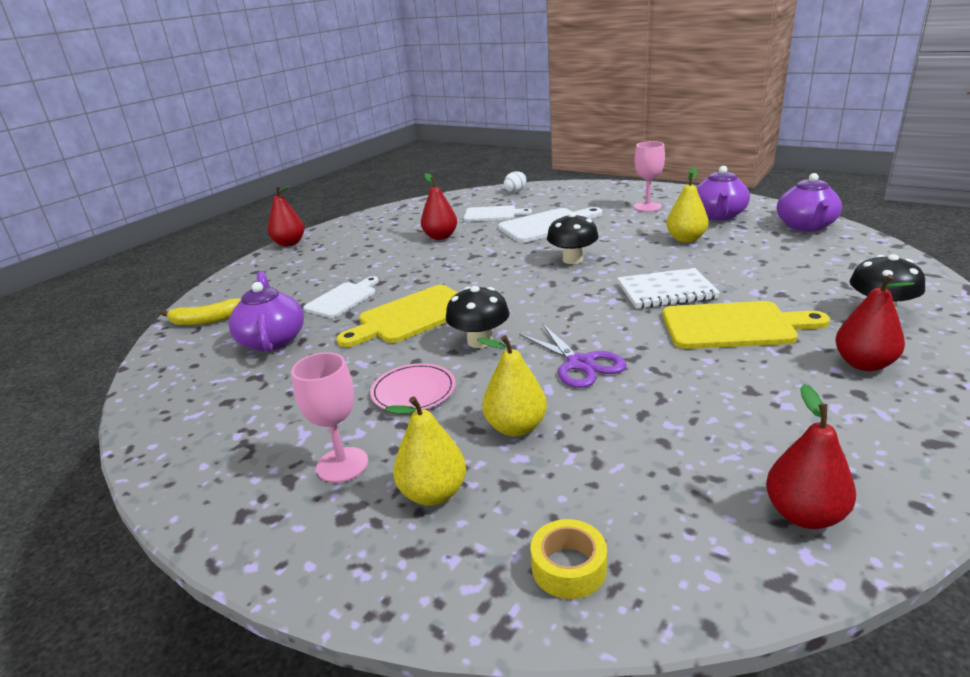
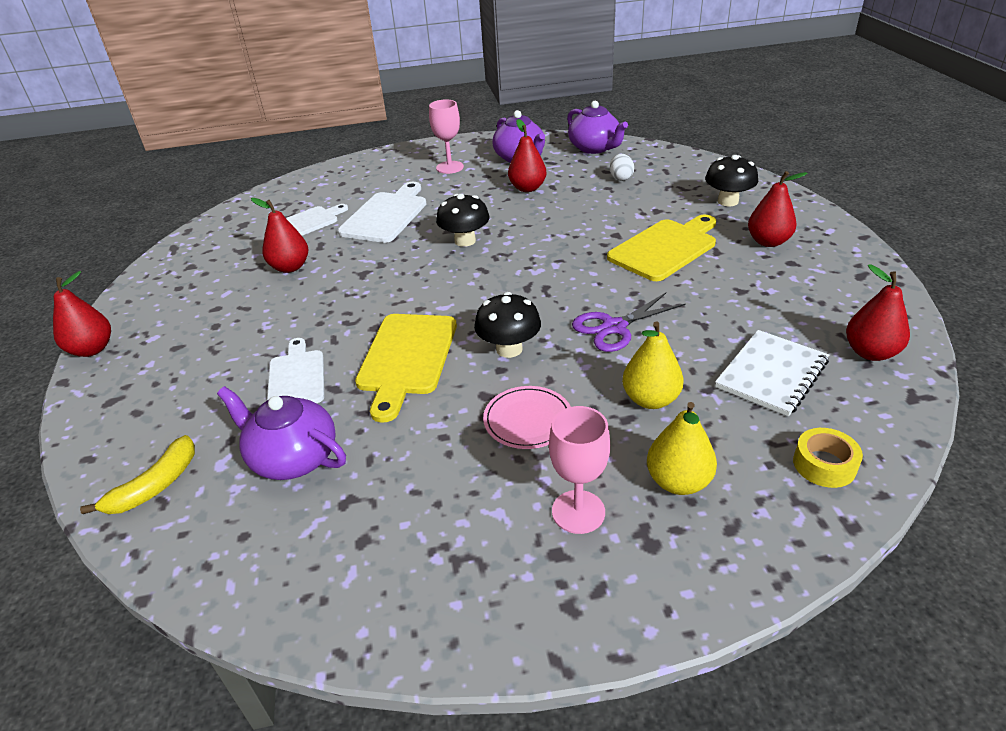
camera: 45 degrees left, 10 degrees up
(516, 191) = (289, 189): white egg -> white egg (621, 178)
(580, 364) = (614, 327): purple scissors -> purple scissors turned 135 degrees clockwise
(666, 291) = (581, 239): white notebook -> white notebook (771, 374)
(686, 239) = (527, 188): yellow pear -> red pear

